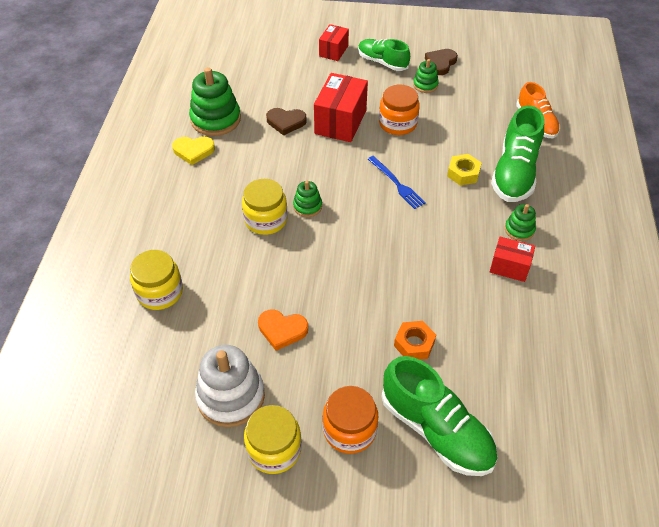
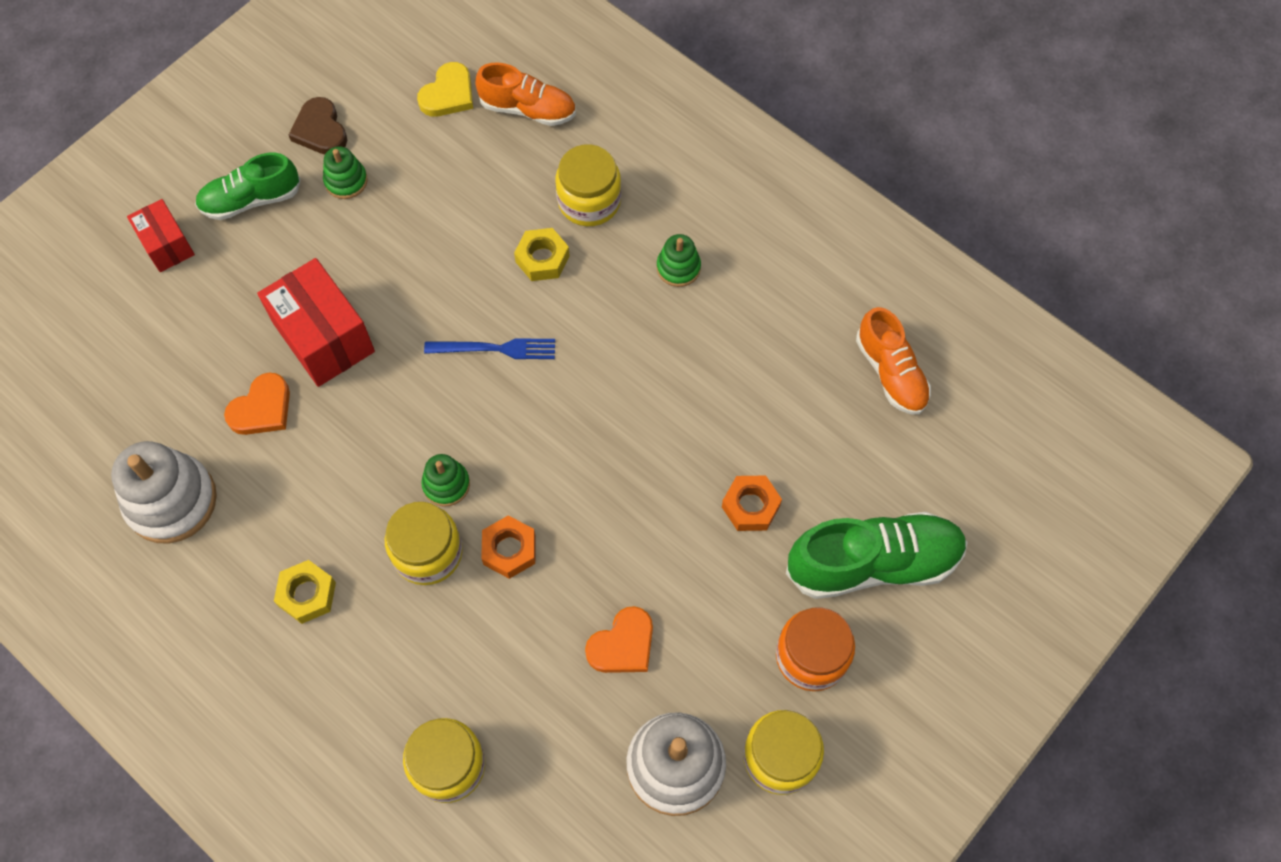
camera: 55 degrees left, 15 degrees up
(193, 151) = (213, 571): yellow heart -> yellow heart (448, 94)
(208, 188) = (307, 594): none -> yellow nut
(215, 119) = (171, 501): green stacking toy -> white stacking toy
(286, 122) = (262, 408): brown heart -> orange heart
(294, 251) = (509, 550): none -> orange nut
(397, 123) = (389, 269): orange jar -> none
(509, 267) = (722, 322): red box -> none
(514, 173) = (589, 201): green shoe -> yellow jar
(566, 368) = (891, 372): none -> orange shoe

